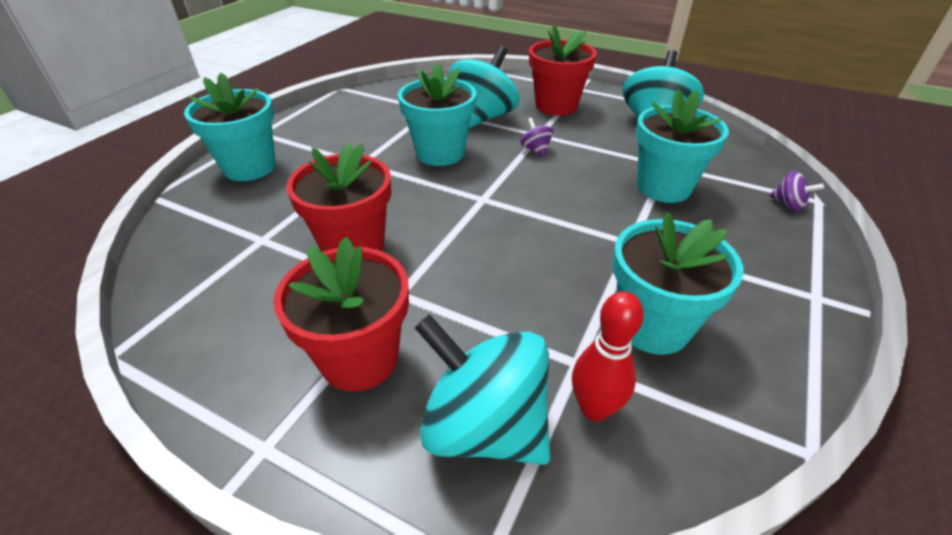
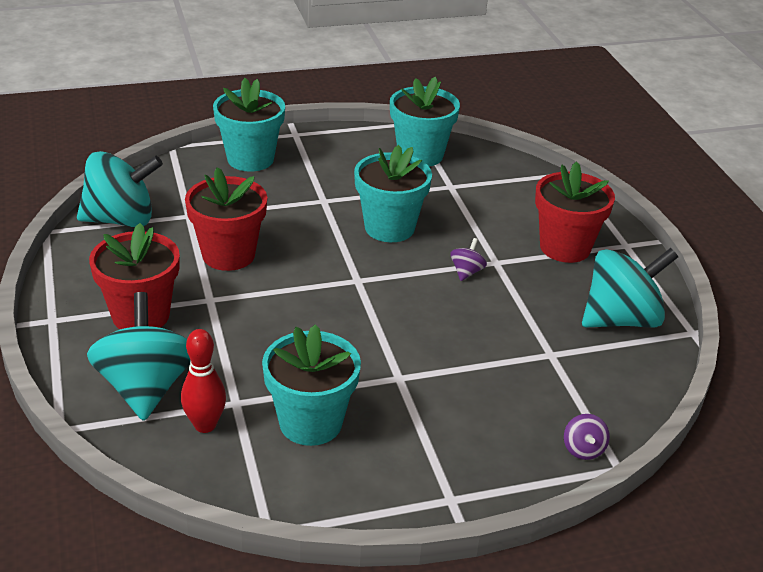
camera: 45 degrees right, 5 degrees down
(483, 118) = (478, 219): turquoise spinning top -> turquoise spinning top (121, 220)
(663, 187) = (507, 366): turquoise flower pot -> turquoise flower pot (420, 155)

